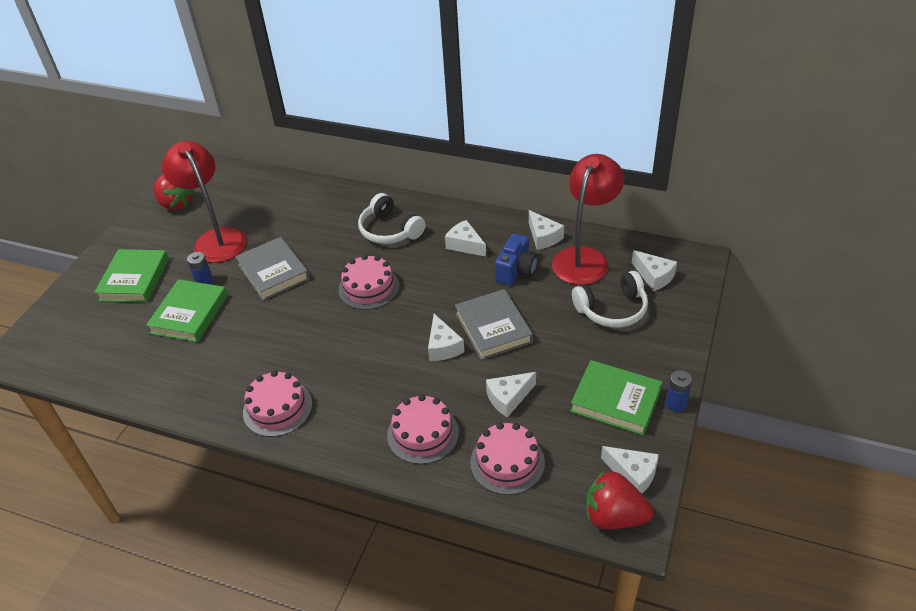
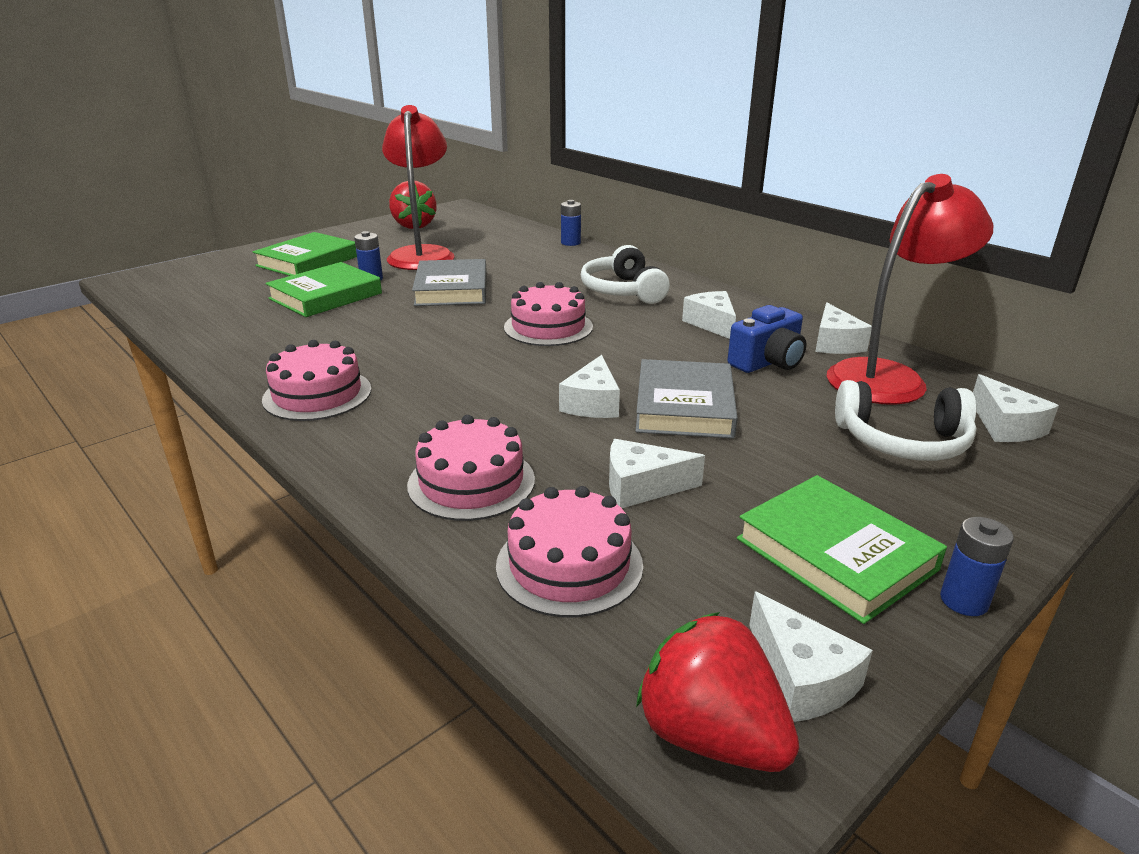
camera: 25 degrees right, 15 degrees down
(315, 184) = (570, 243): none -> blue battery

